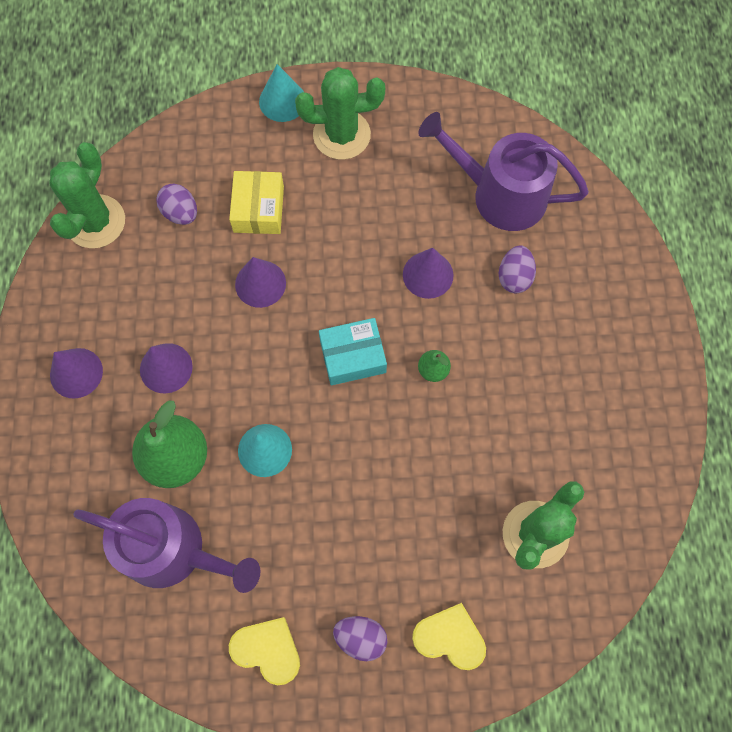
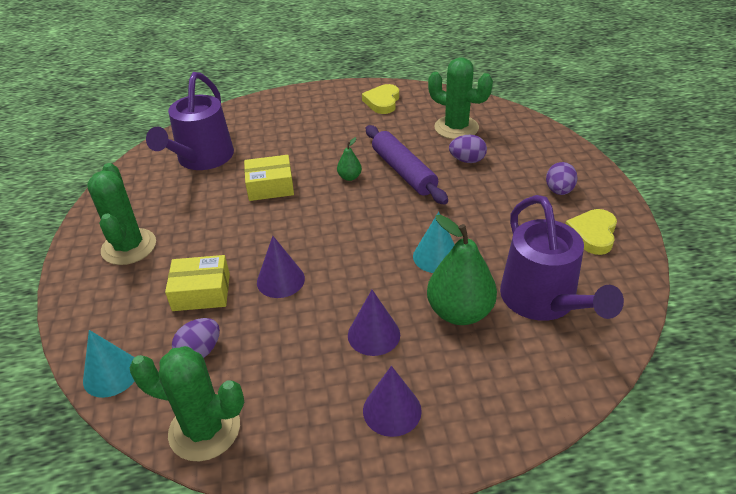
camera: 95 degrees left, 30 degrees down
(173, 550) = (543, 301): purple watering can -> purple watering can turned 150 degrees clockwise
(282, 101) = (79, 291): turquoise cone -> turquoise cone (111, 374)
(352, 356) = (344, 217): turquoise box -> none
(428, 275) = (270, 186): purple cone -> yellow box
(435, 440) = (404, 171): none -> purple rolling pin
(449, 637) = (538, 154): yellow heart -> yellow heart (382, 102)
(514, 277) = (271, 148): purple egg -> purple egg (467, 160)

